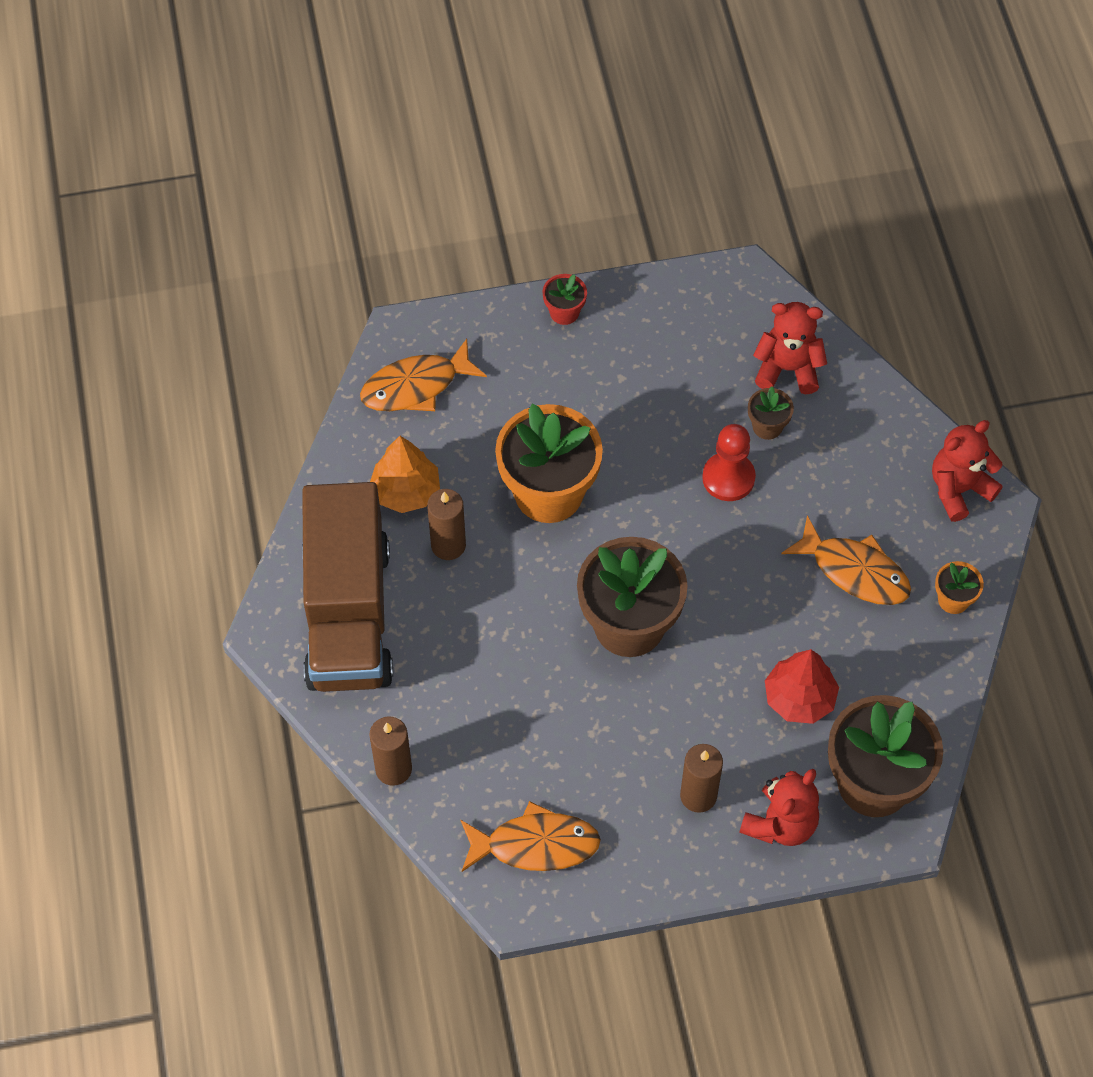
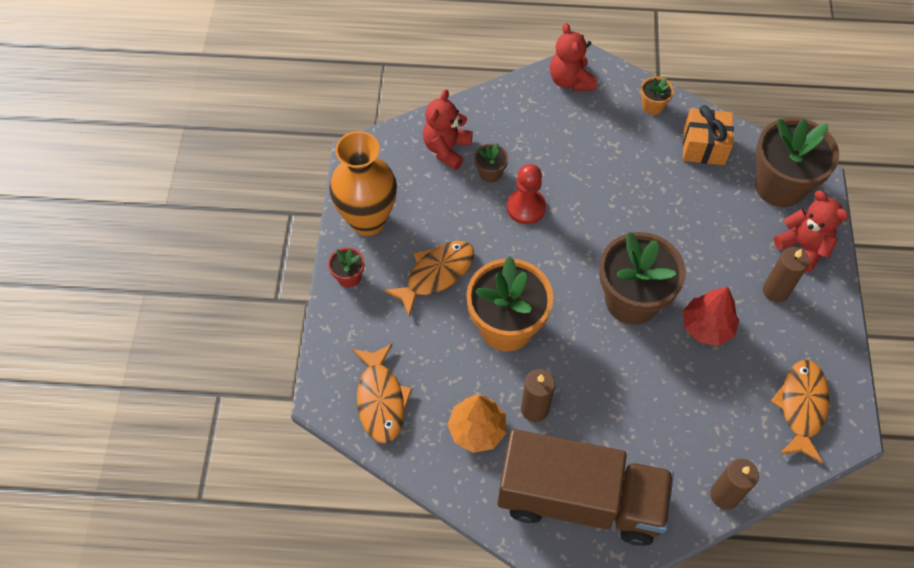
camera: 75 degrees left, 0 degrees up
(649, 311) = (368, 220): none -> orange vase
(799, 698) = (710, 211): red tree -> red tree (707, 326)
(854, 571) = (618, 153): orange fish -> orange fish (436, 274)
(906, 676) = (704, 146): none -> orange gift

